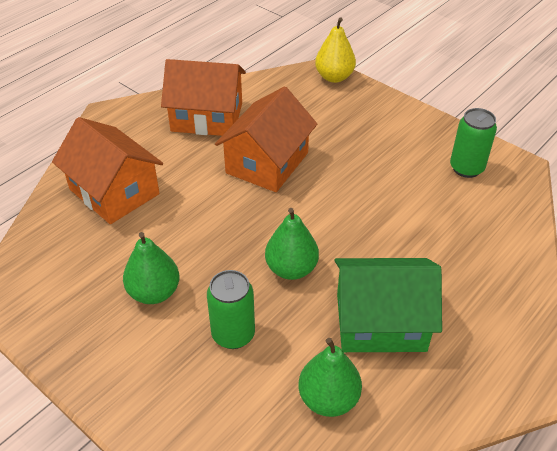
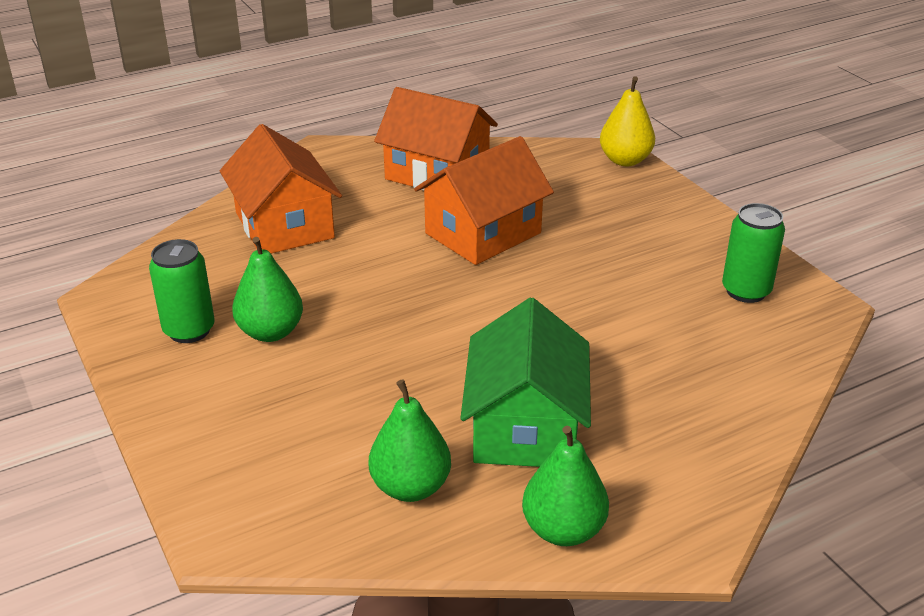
camera: 20 degrees right, 10 degrees down
(233, 334) = (336, 394): green can -> green can (189, 330)
(291, 269) = (446, 346): green pear -> green pear (563, 530)
(380, 322) = (525, 426): green house -> green house turned 75 degrees clockwise

